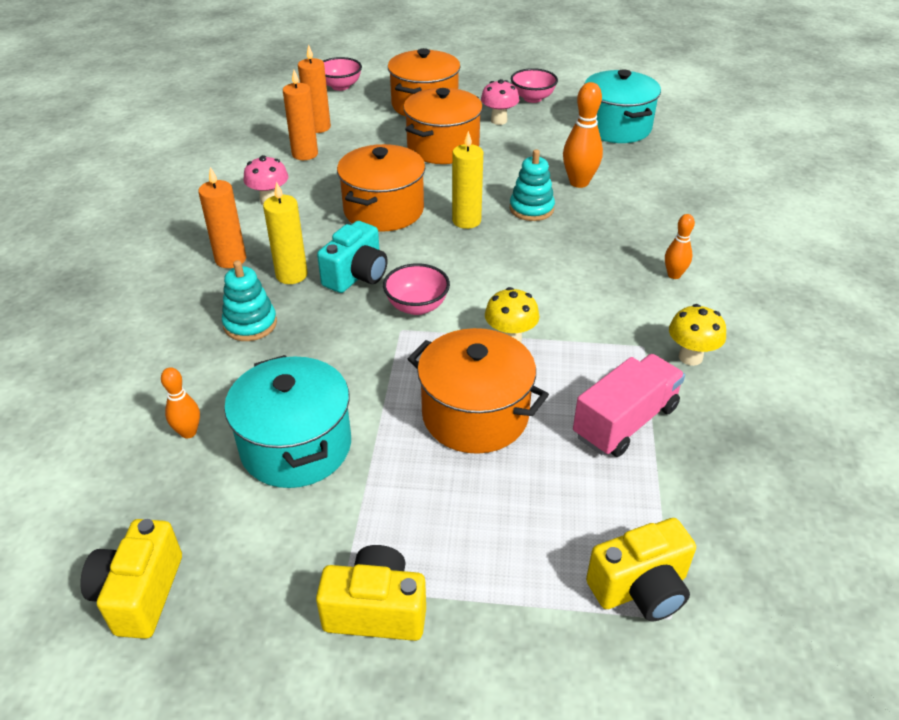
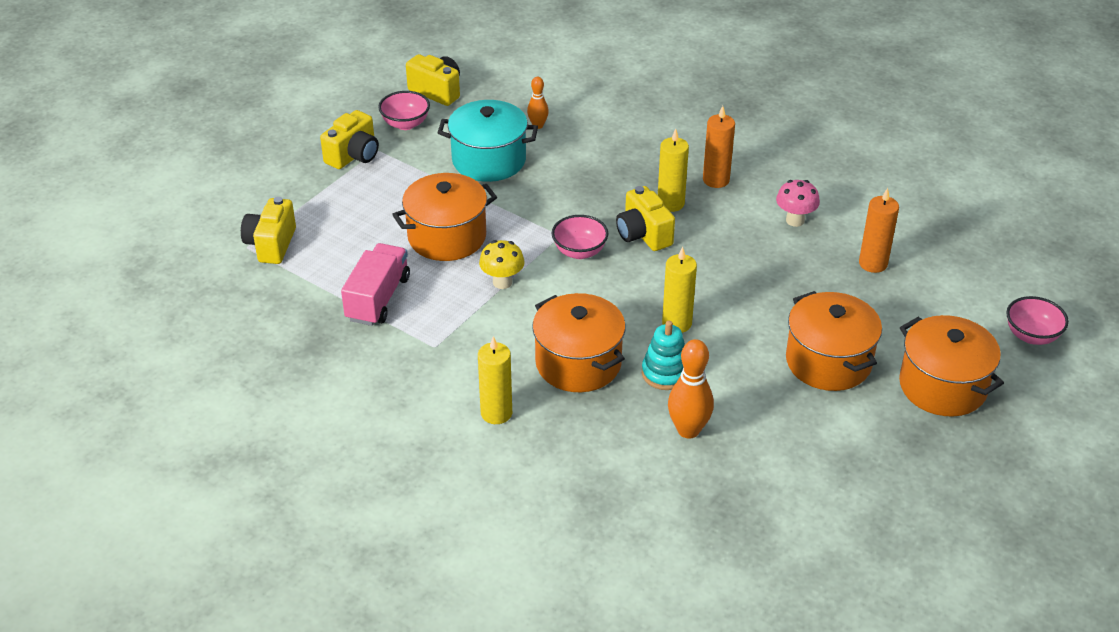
camera: 120 degrees right, 0 degrees up
(250, 324) = (624, 170): turquoise stacking toy -> none
(318, 127) = (929, 288): orange candle -> none
(356, 276) = (643, 234): turquoise camera -> yellow camera
(383, 210) = (731, 280): orange pot -> orange pot (578, 363)
(499, 120) = (866, 431): pink mushroom -> none
(532, 98) = (910, 489): pink bowl -> pink bowl (405, 124)
(616, 127) = (787, 526): turquoise pot -> none
(625, 422) = (378, 299): pink truck -> pink truck turned 150 degrees counterclockwise
(674, 275) = (496, 413): orange bowling pin -> yellow candle
(690, 357) = (401, 364): yellow mushroom -> none

